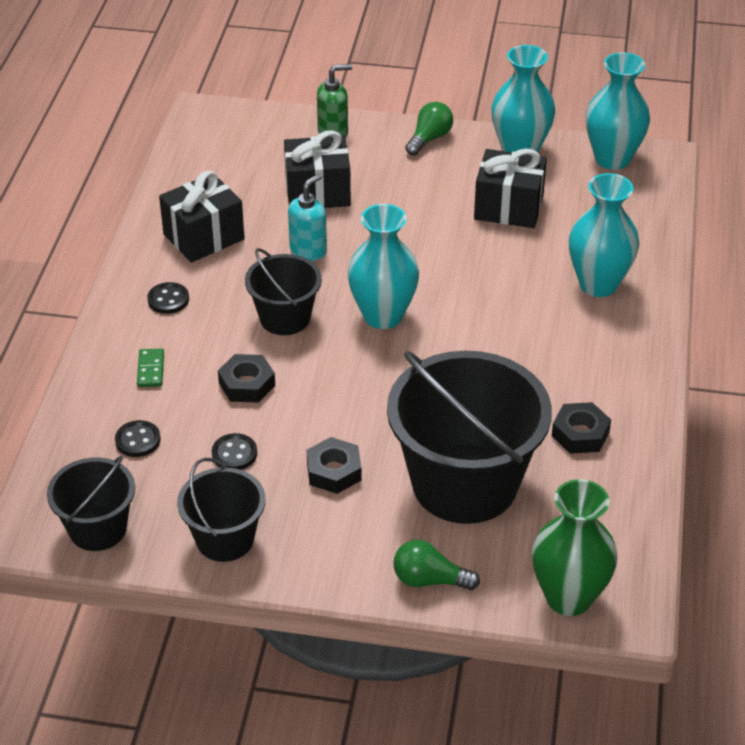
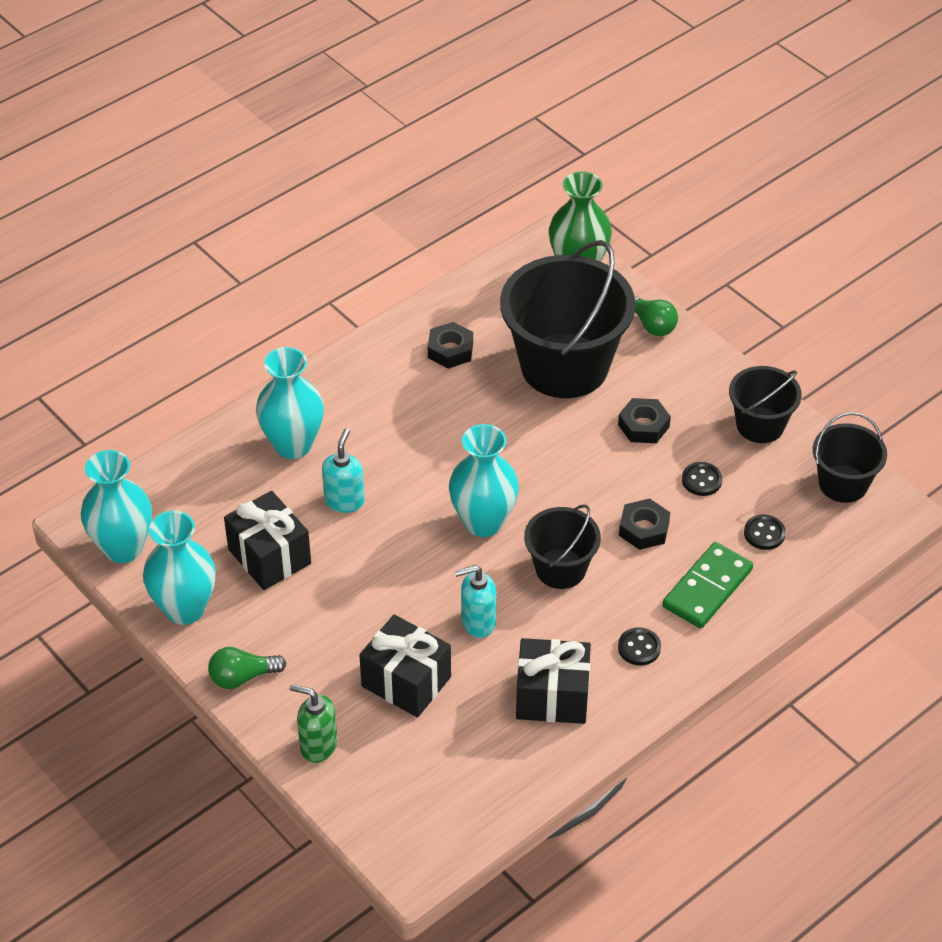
camera: 140 degrees left, 5 degrees up
(150, 370) = (707, 588): green domino -> green domino, size x1.98
(506, 270) = (344, 501): none -> turquoise soap dispenser

